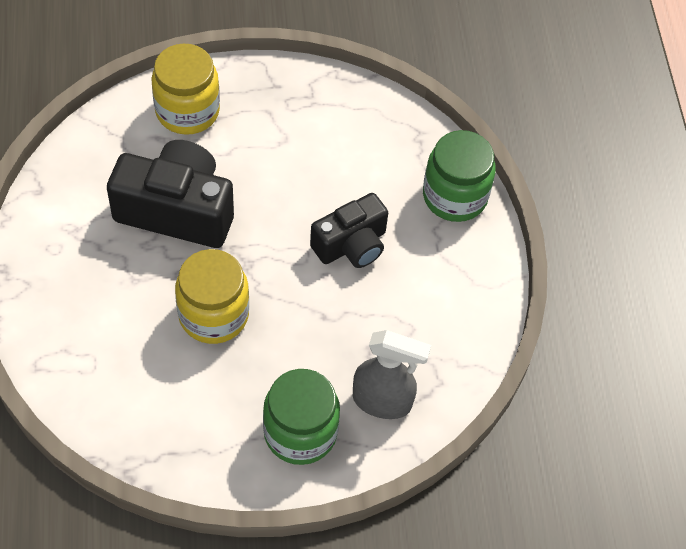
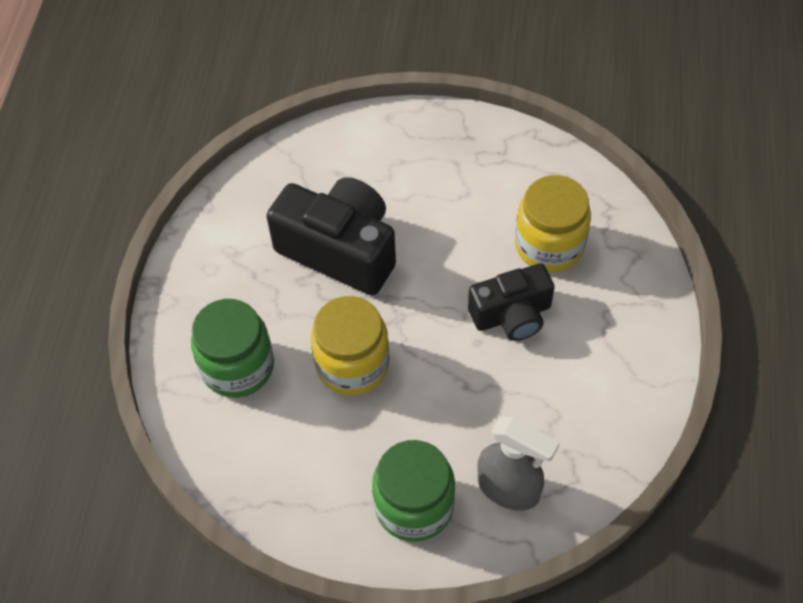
camera: 20 degrees right, 0 degrees up
(187, 111) = (374, 150): yellow jar -> yellow jar (549, 245)
(455, 196) = (634, 280): green jar -> green jar (238, 367)

